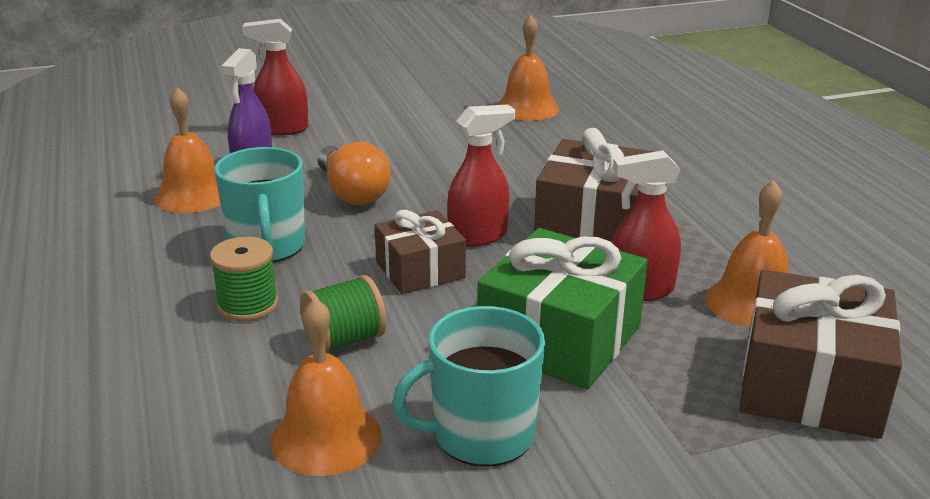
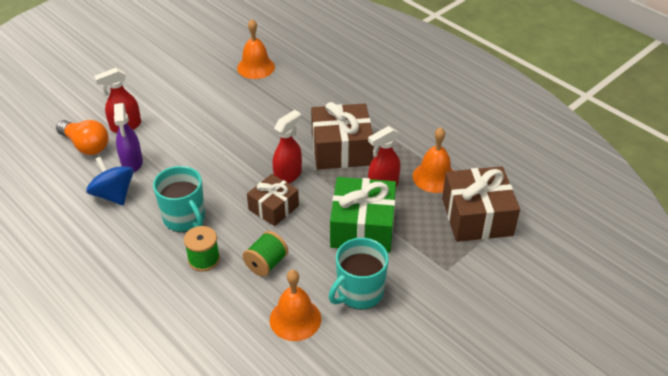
camera: 25 degrees left, 15 degrees up
(193, 195) = (114, 194): orange bell -> blue spinning top
(352, 193) = (202, 165): orange light bulb -> orange light bulb (86, 145)

